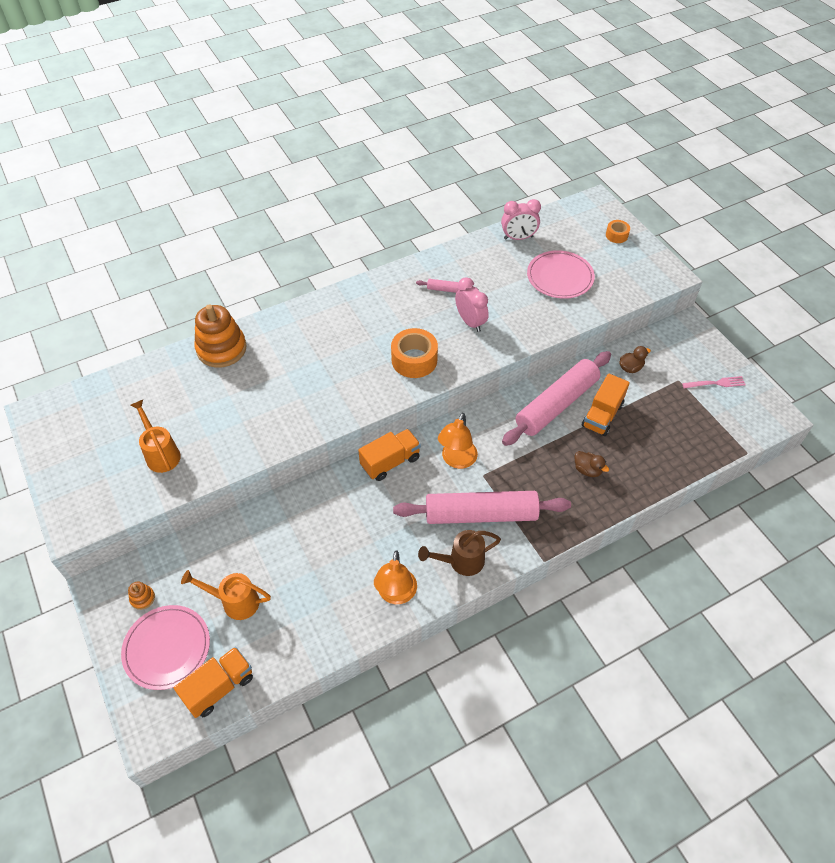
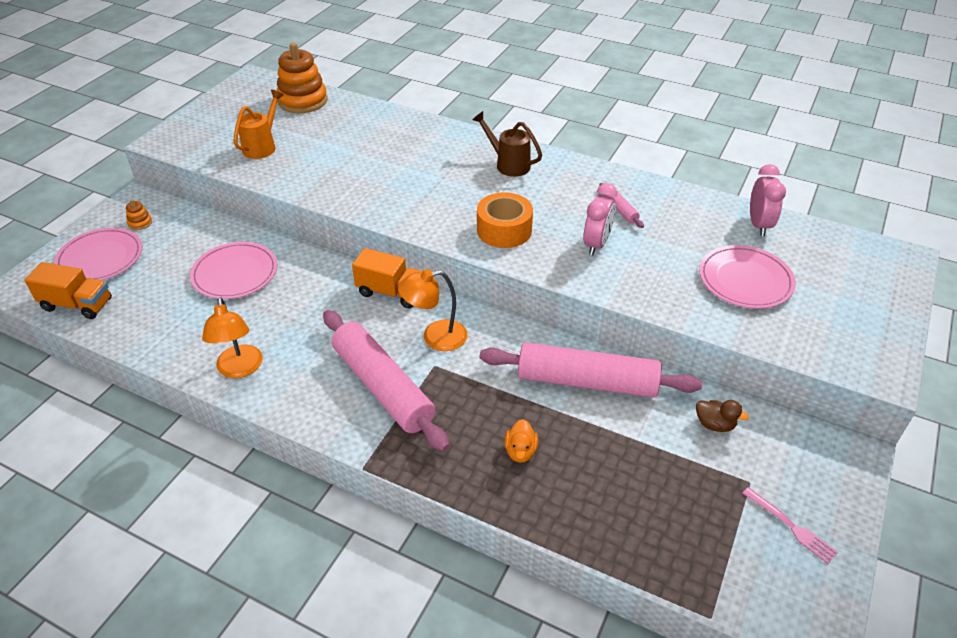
camera: 55 degrees right, 10 degrees down
(221, 349) = (398, 123): orange stacking toy -> orange stacking toy (302, 101)
(235, 602) = (167, 272): orange watering can -> none
(280, 553) = (235, 273): none -> pink plate
(396, 594) = (240, 369): orange lamp -> orange lamp turned 75 degrees counterclockwise
(461, 561) = (312, 399): brown watering can -> brown watering can (508, 164)
(518, 238) = (759, 225): pink clock -> pink clock turned 135 degrees counterclockwise
(587, 470) = (520, 451): brown duck -> orange duck
(602, 415) = (613, 429): orange truck -> none
(616, 235) = (876, 297): orange tape -> none

